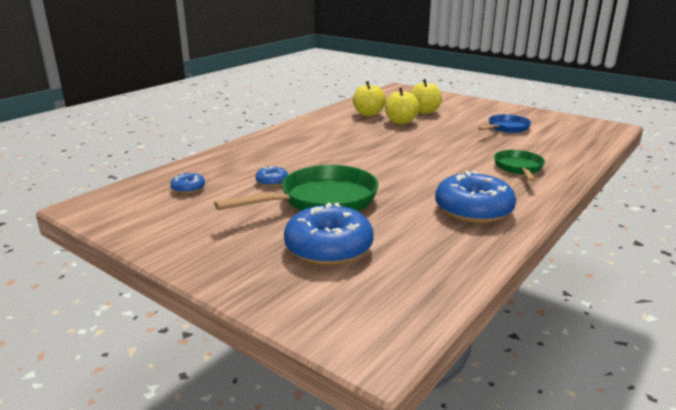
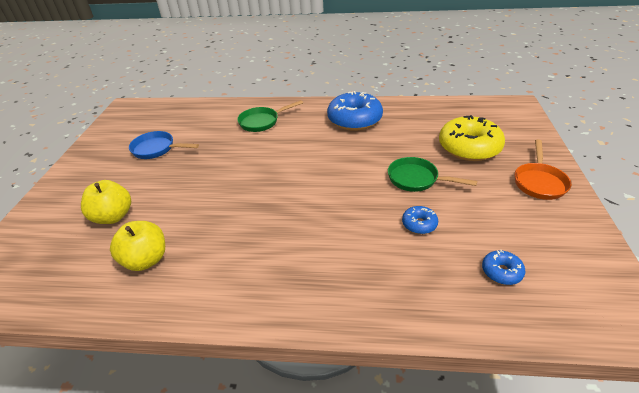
camera: 120 degrees left, 15 degrees up
(220, 254) = (539, 182): none -> orange pan
(322, 200) = (416, 179): green pan -> green pan, size x0.58
(328, 248) = (469, 147): blue donut -> yellow donut
(400, 122) = (169, 219): yellow apple -> none

